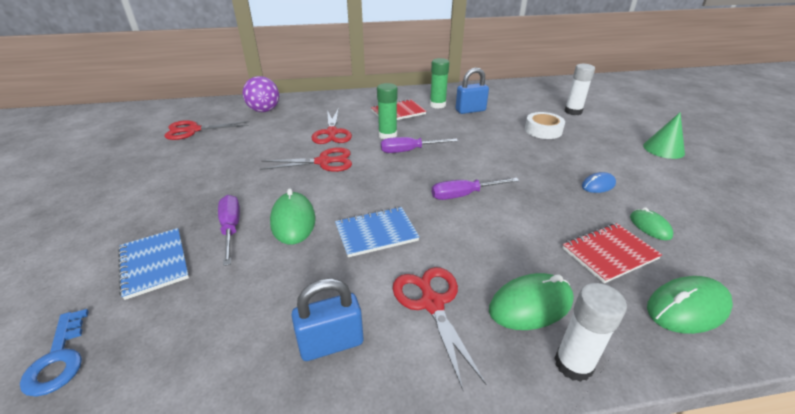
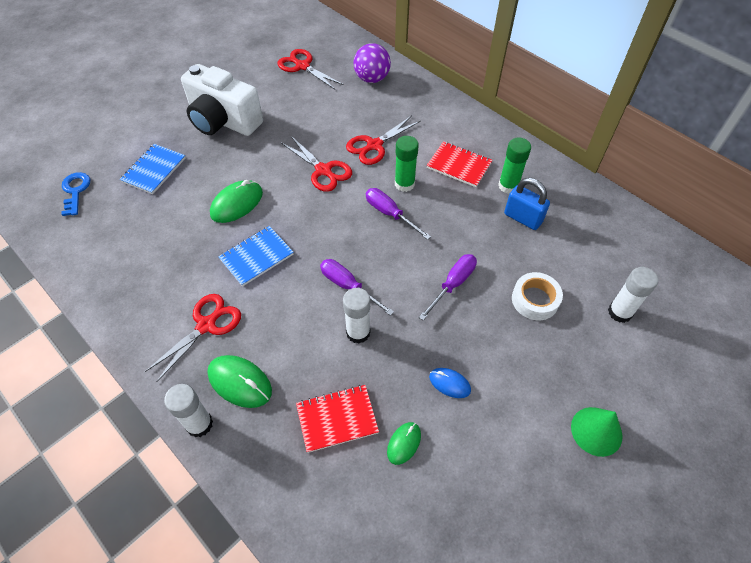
camera: 55 degrees right, 20 degrees up
(58, 359) = (75, 191): blue key -> blue key turned 135 degrees clockwise
(175, 190) = (223, 121): none -> white camera
(231, 229) = (206, 179): purple screwdriver -> purple screwdriver (452, 284)
(331, 343) = (145, 292): blue padlock -> none
(376, 233) = (256, 257): blue notebook -> blue notebook turned 75 degrees counterclockwise
(518, 208) = (358, 332): none -> white glue stick
(609, 253) = (337, 419): red notebook -> red notebook turned 45 degrees counterclockwise
(687, 308) = (300, 488): green mouse -> none

